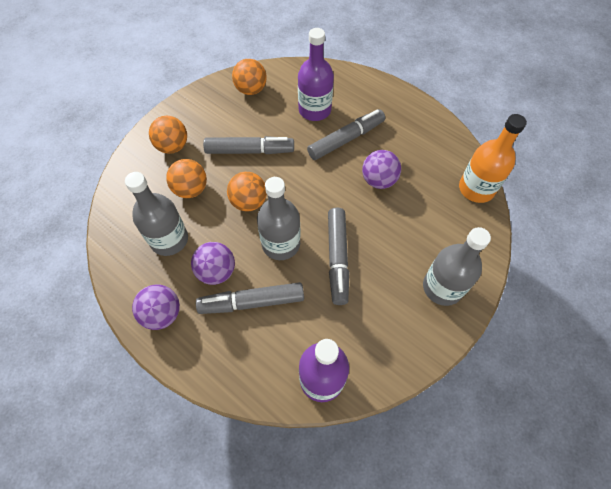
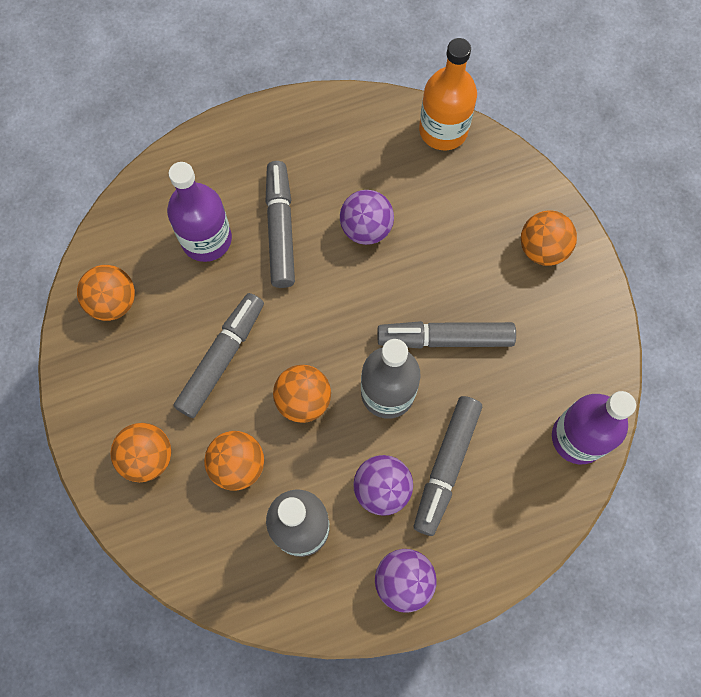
camera: 60 degrees left, 10 degrees up
(337, 258) = (445, 338): grey marker -> grey marker turned 150 degrees clockwise
(442, 287) = (542, 249): grey bottle -> orange ball

